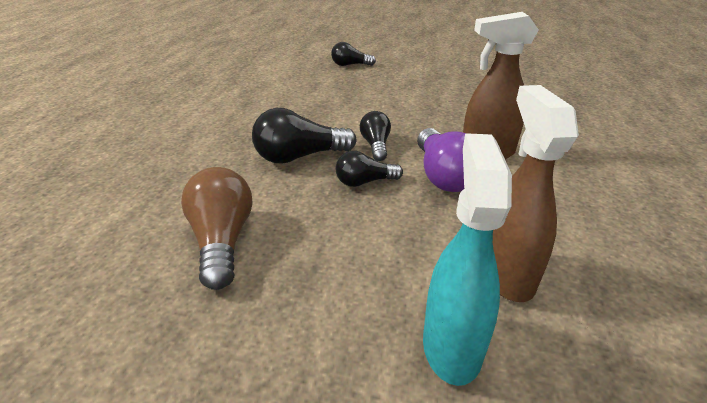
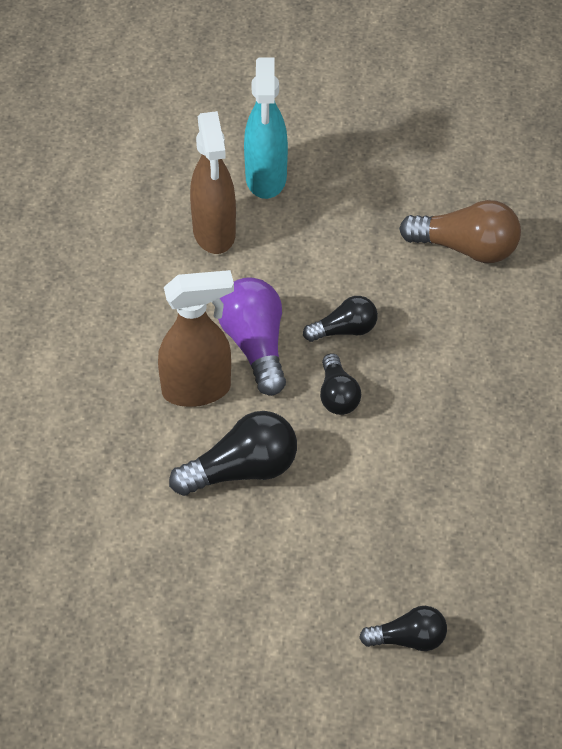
camera: 175 degrees right, 15 degrees up
(222, 240) = (466, 248): brown light bulb -> brown light bulb turned 60 degrees counterclockwise
(299, 156) = (429, 367): black light bulb -> black light bulb (242, 471)

